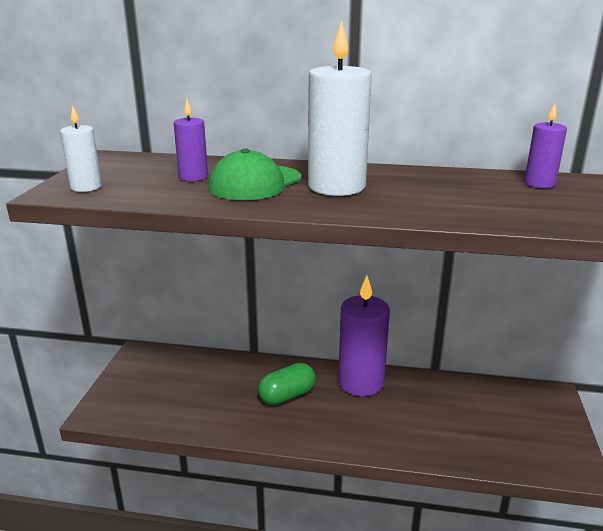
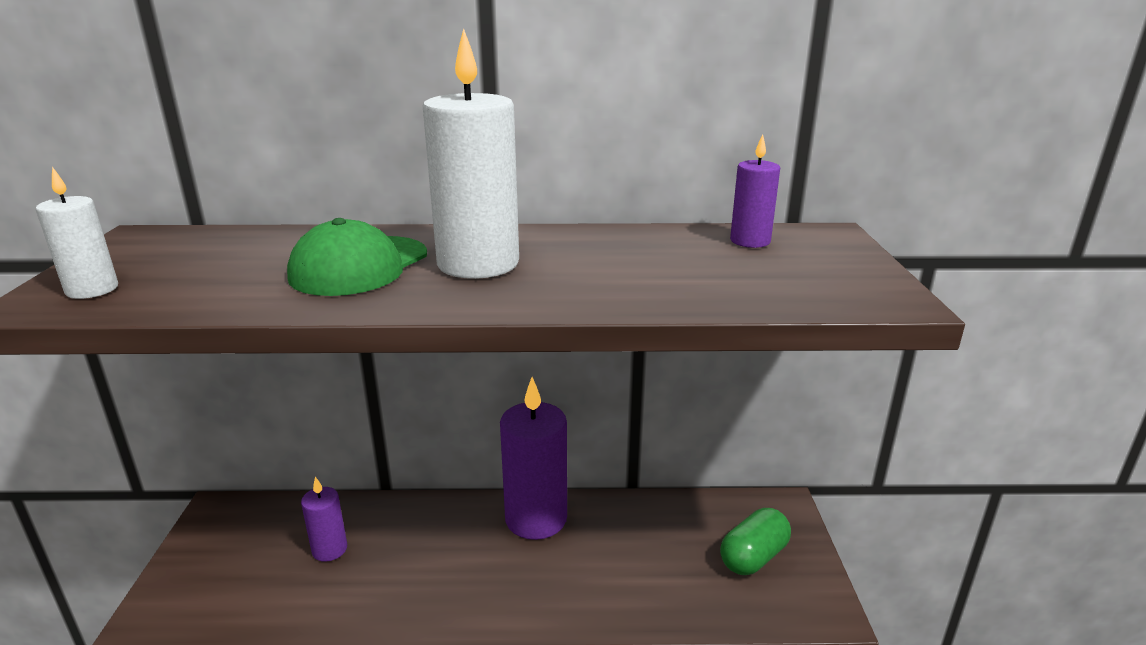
camera: 10 degrees left, 0 degrees up
(193, 177) = (266, 261): purple candle -> purple candle (329, 549)
(287, 396) = (435, 551): green capsule -> green capsule (753, 557)

